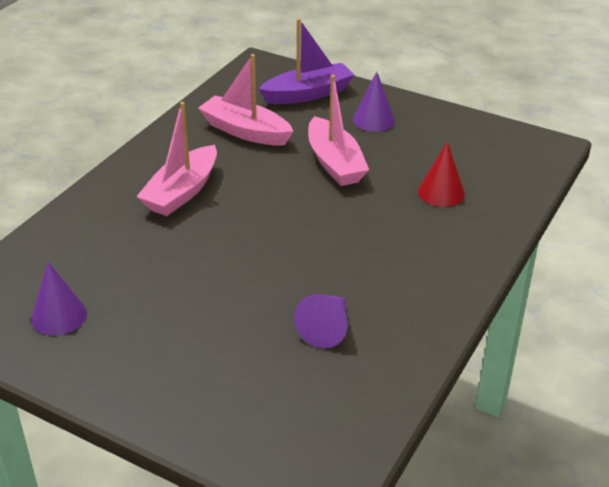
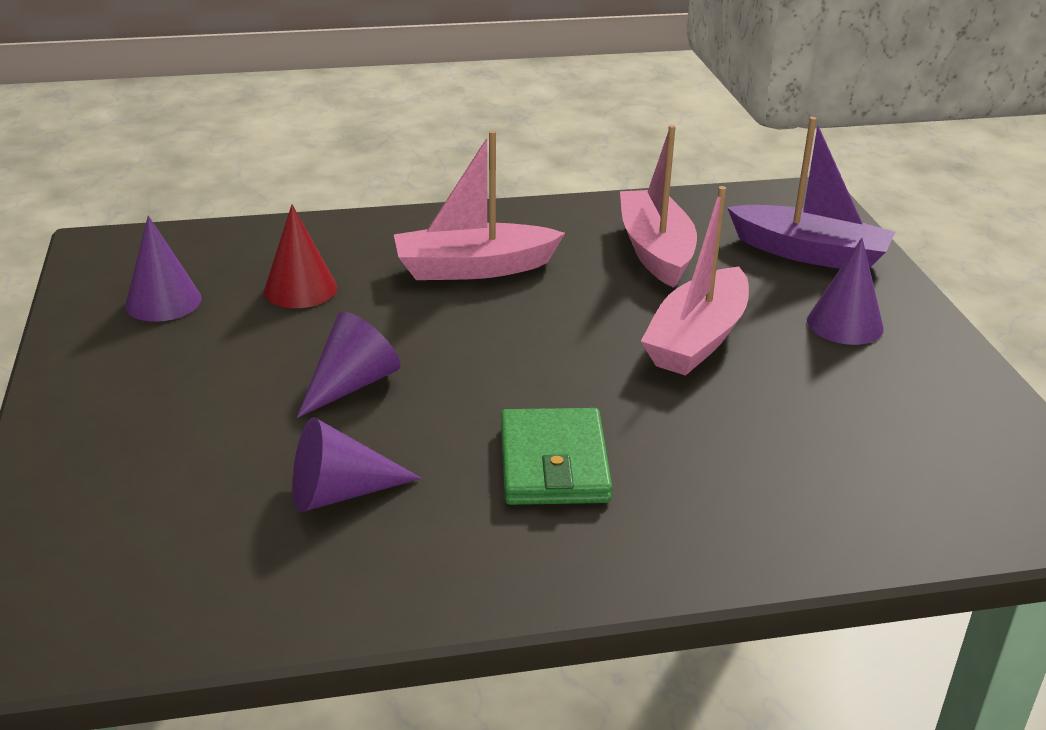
camera: 50 degrees right, 5 degrees down
(239, 284) = (351, 385): none -> purple cone
(378, 253) = (553, 463): none -> green wallet
(441, 192) = (776, 455): red cone -> red cone (300, 289)

